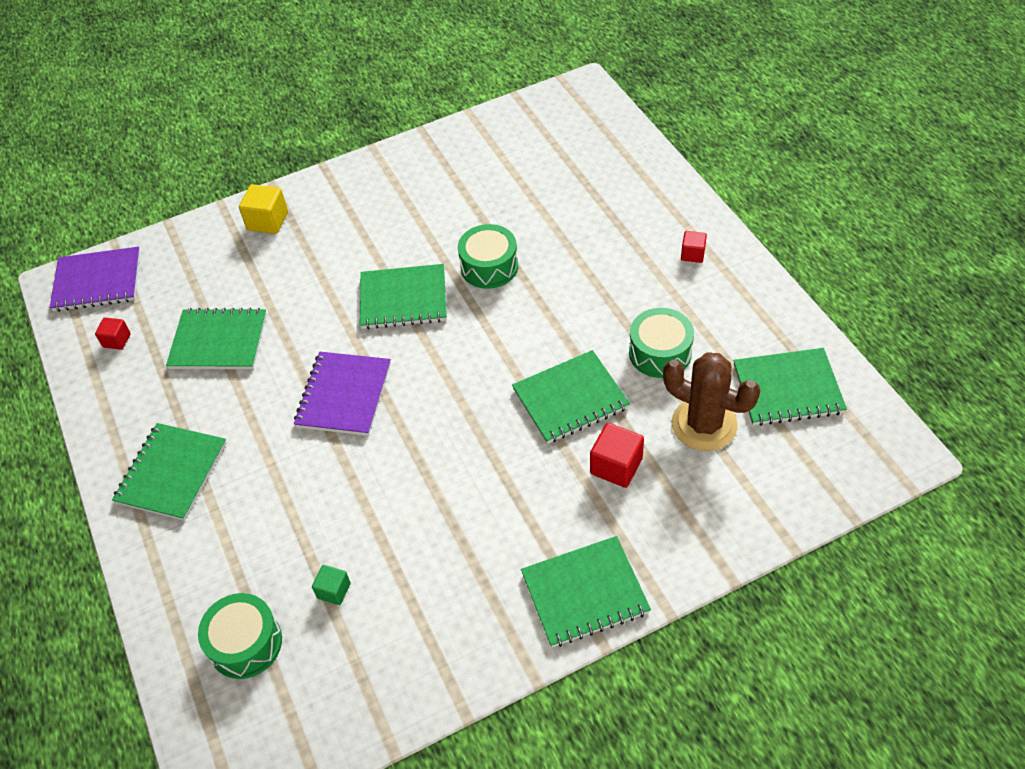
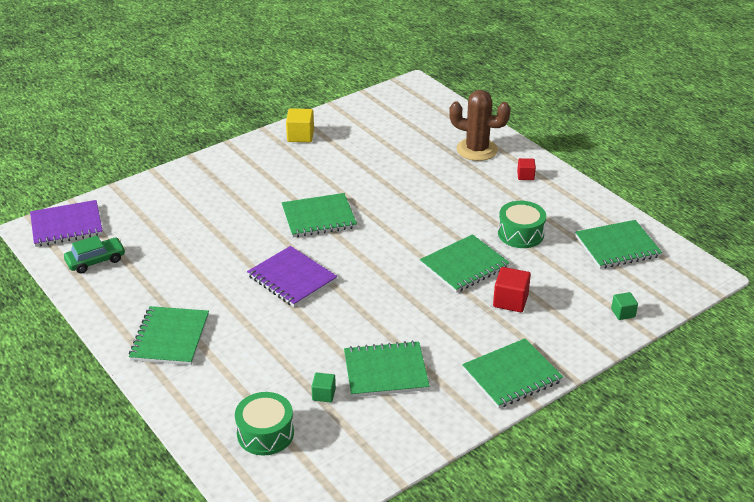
camera: 15 degrees left, 15 degrees down
(117, 340) = (96, 261): red cube -> green car
(219, 341) = (180, 254): green notebook -> green notebook (385, 371)
(267, 221) = (195, 178): yellow cube -> yellow cube (300, 136)
(344, 395) = (292, 278): purple notebook -> purple notebook turned 45 degrees counterclockwise
(489, 266) = (378, 194): green drum -> none
(704, 424) = (565, 271): brown cactus -> brown cactus (477, 150)
(765, 505) = (623, 313): none -> green cube

